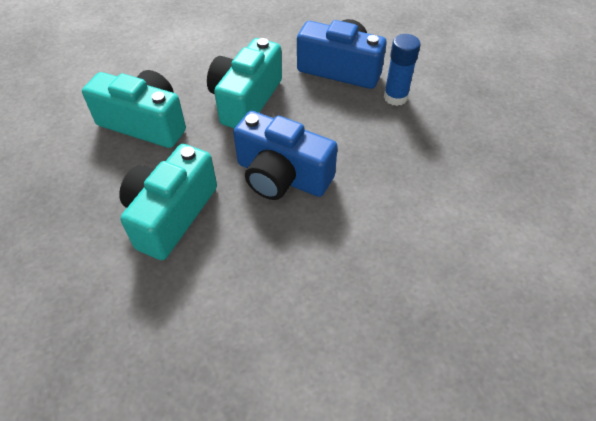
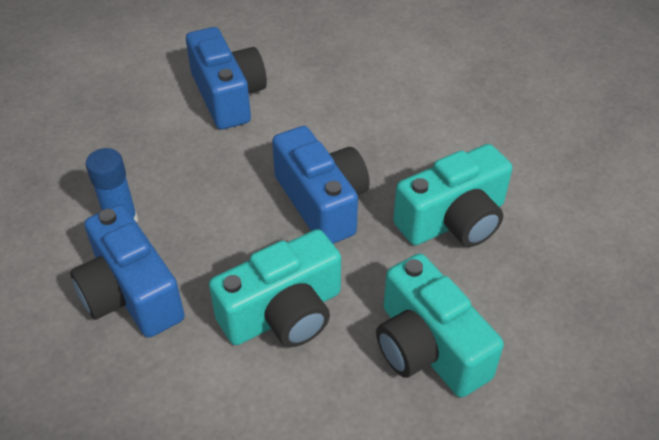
camera: 145 degrees left, 5 degrees down
(452, 228) = (228, 96): none -> blue camera

